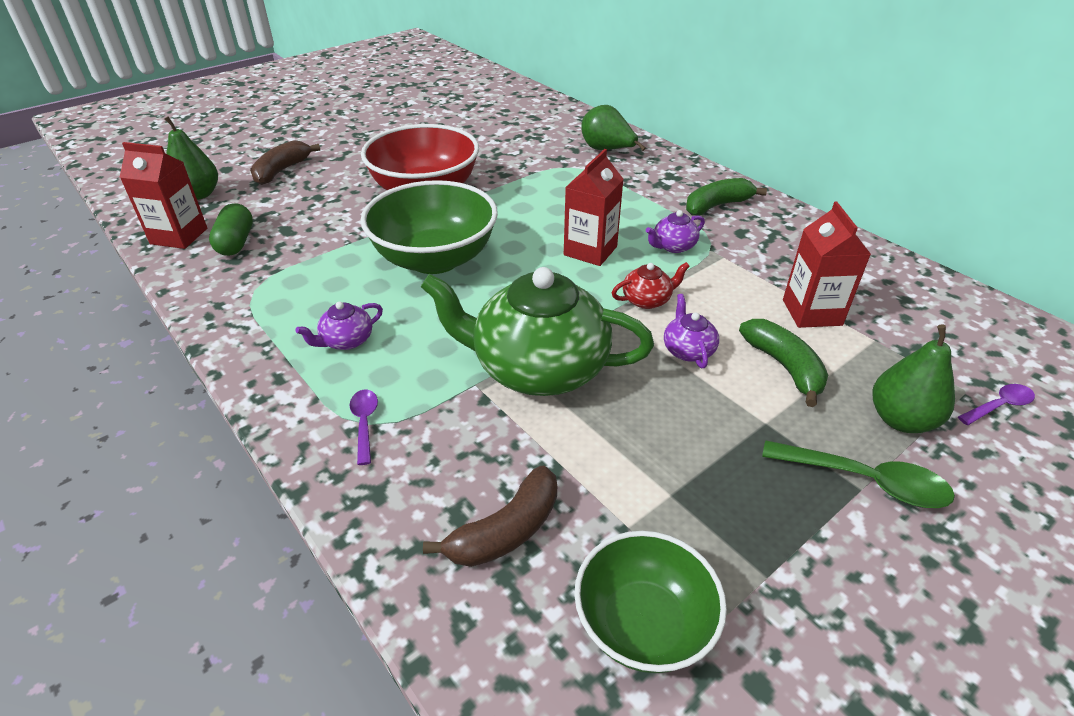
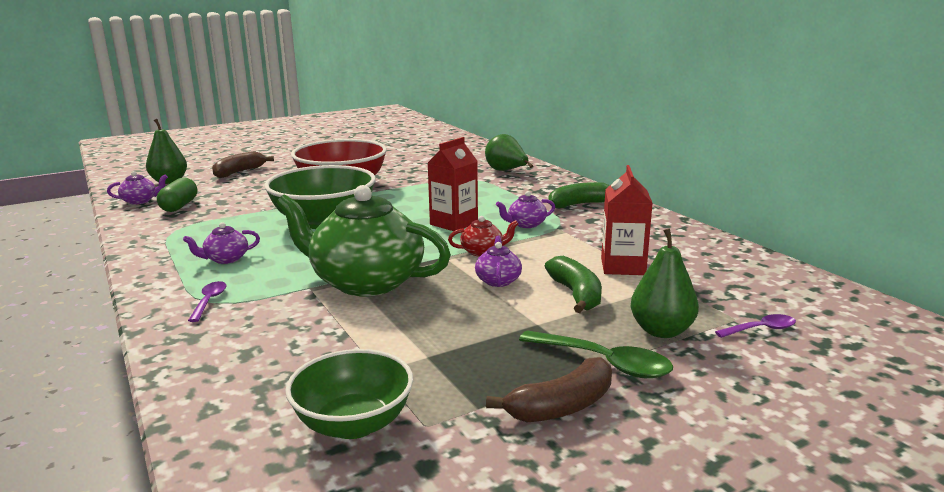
camera: 10 degrees right, 20 degrees down
(179, 236) = (140, 201): red carton -> purple teapot
(506, 531) = (278, 364): brown banana -> brown banana (562, 406)

